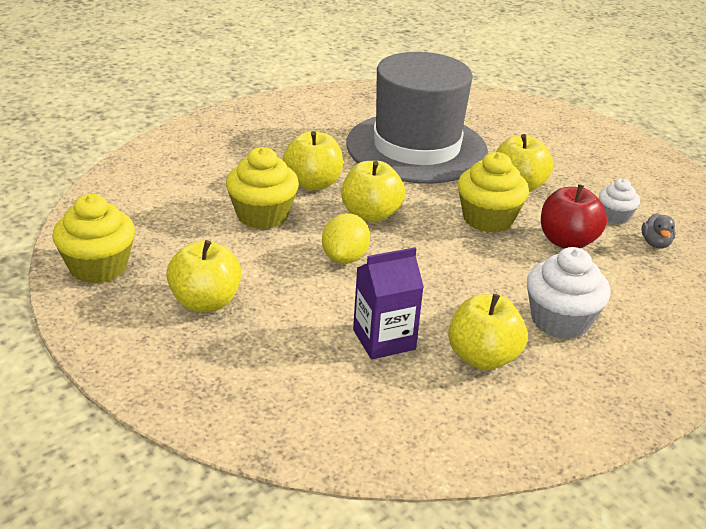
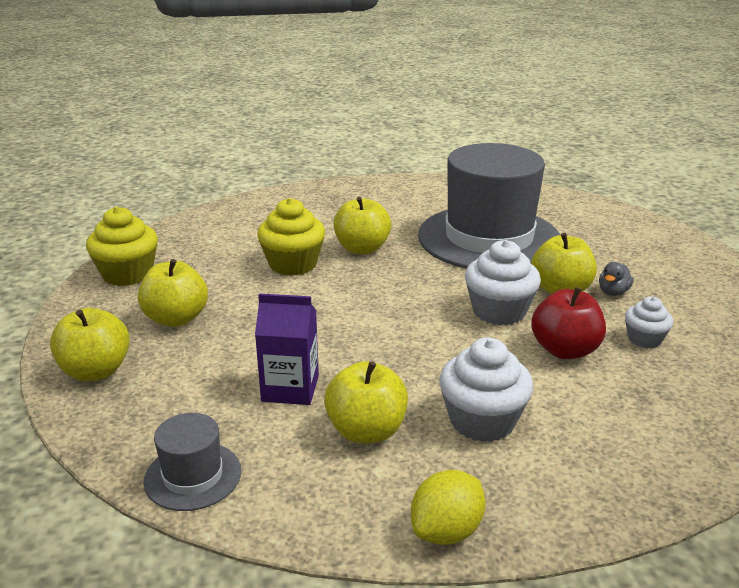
camera: 30 degrees right, 5 degrees down
(345, 258) = (327, 312): yellow lemon -> yellow lemon (446, 531)
(370, 214) = (388, 283): yellow apple -> yellow apple (96, 371)
(381, 444) = (193, 476): none -> grey hat
(488, 219) = (499, 311): yellow cupcake -> white cupcake
(655, 243) = (669, 376): grey duck -> grey duck (613, 292)

